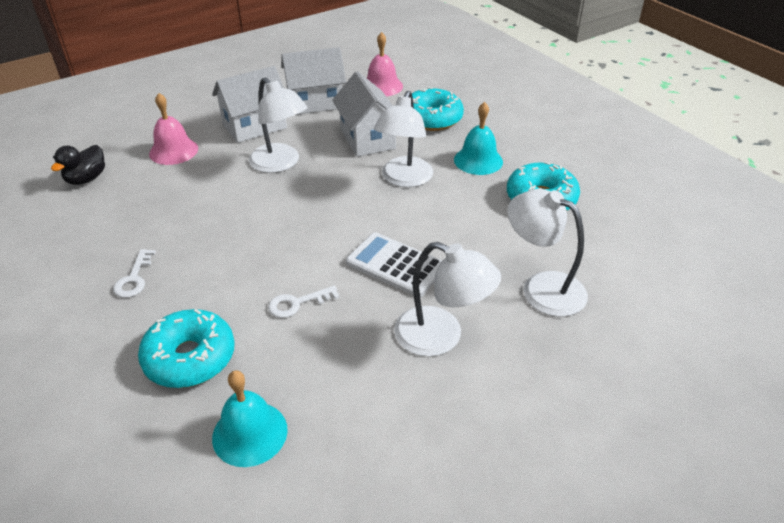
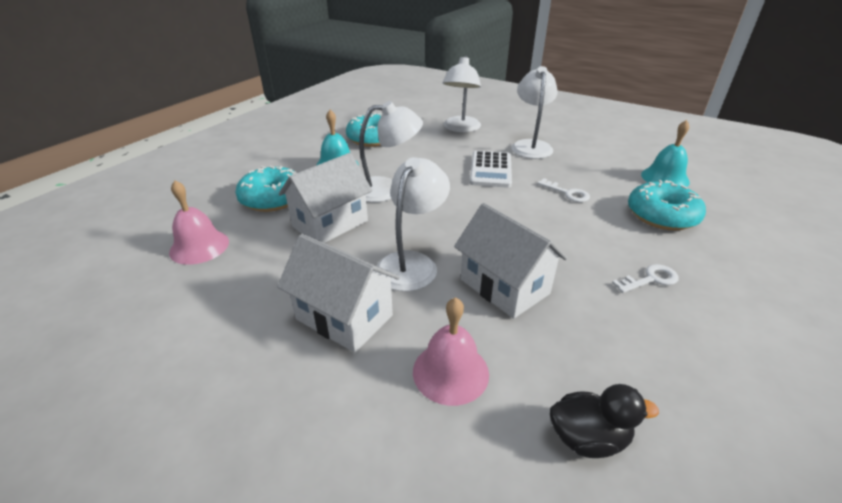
camera: 115 degrees left, 5 degrees down
(315, 102) = (258, 286): white house -> white house (504, 286)

